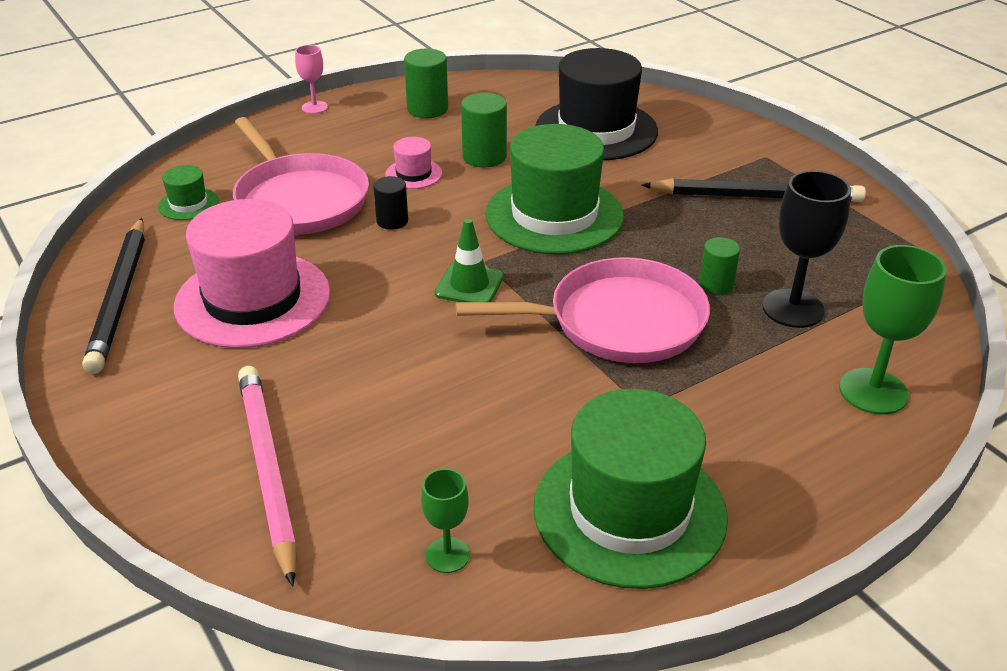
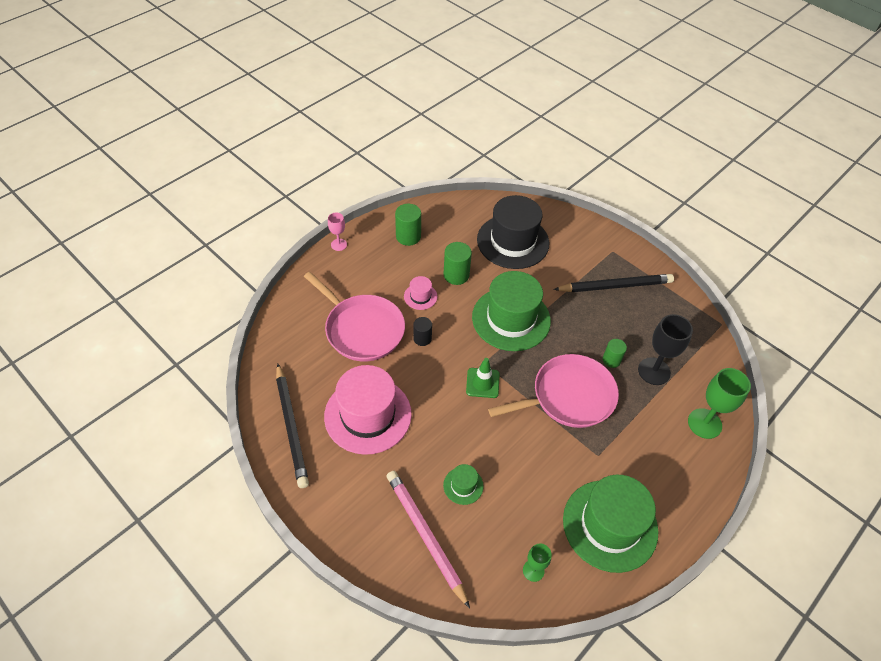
camera: 15 degrees left, 15 degrees up
(188, 204) = (297, 343): green hat -> green hat (463, 485)

